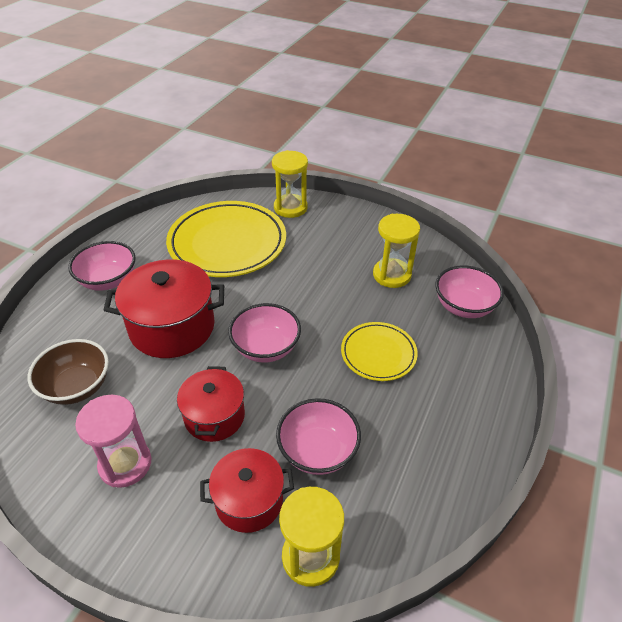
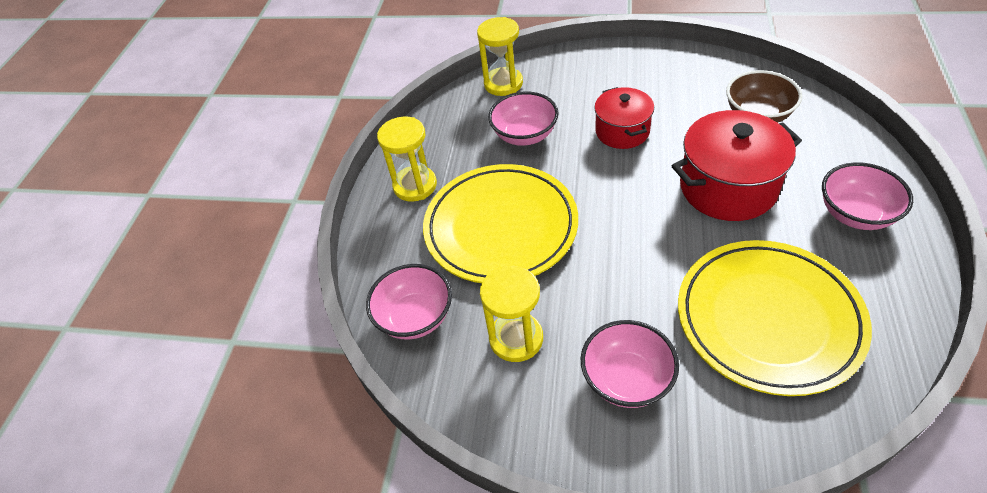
camera: 170 degrees right, 5 degrees up
(125, 464) = (663, 86): pink hourglass -> none
(249, 501) = (559, 95): red pot -> none
(266, 348) = (617, 198): pink bowl -> pink bowl (626, 379)
(290, 208) = (731, 432): yellow hourglass -> yellow hourglass (415, 185)
(378, 354) = (501, 227): yellow plate -> yellow plate, size x1.87

